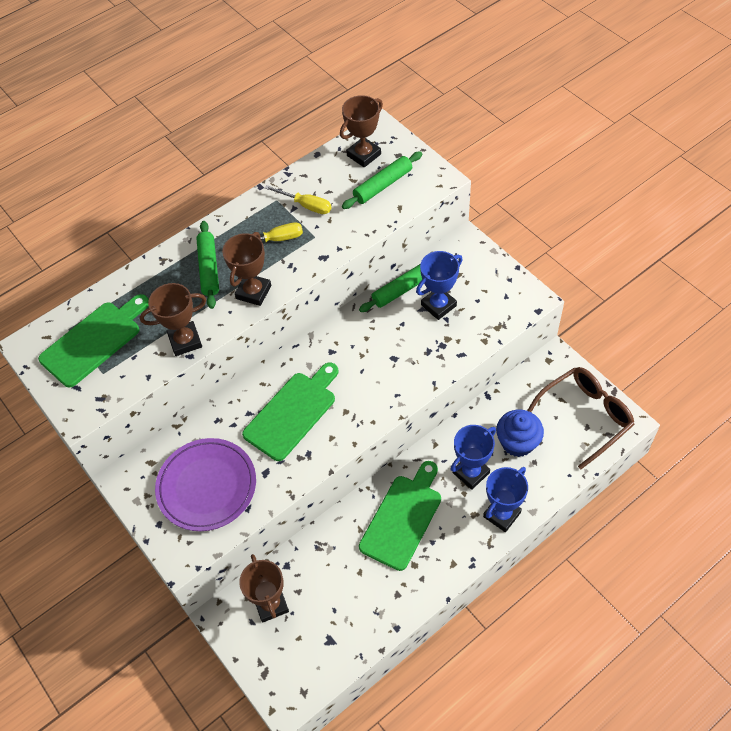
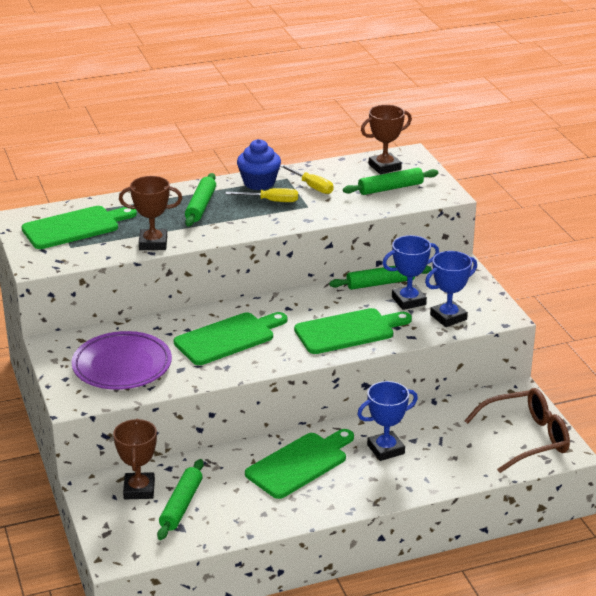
camera: 15 degrees right, 25 degrees down
(253, 292) = (231, 227): brown trophy -> none
(319, 611) = (181, 505): none -> green rolling pin
(401, 366) = (348, 331): none -> green cutting board
(502, 514) = (400, 485): blue trophy -> blue trophy (448, 317)
(517, 442) = (445, 440): blue cupcake -> blue cupcake (259, 183)

